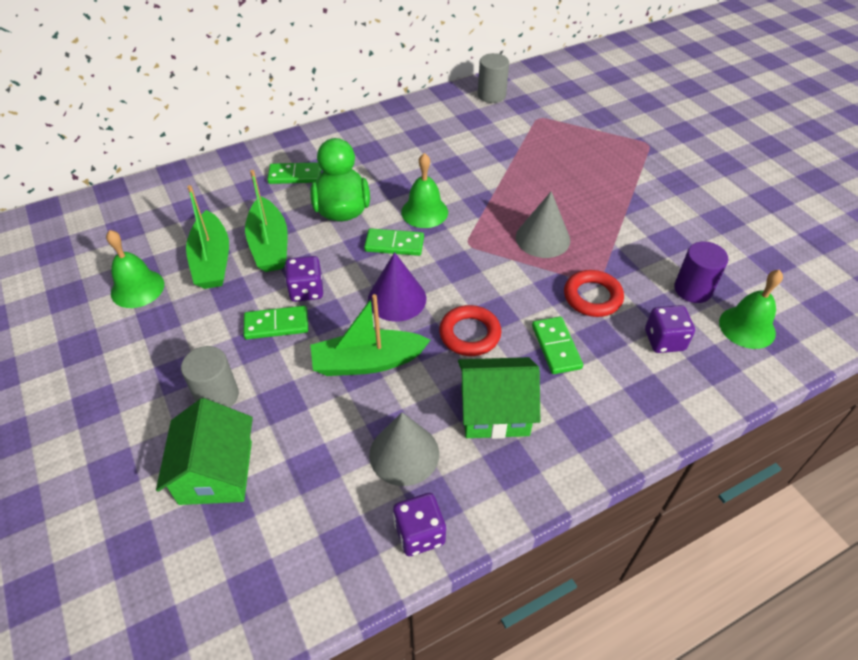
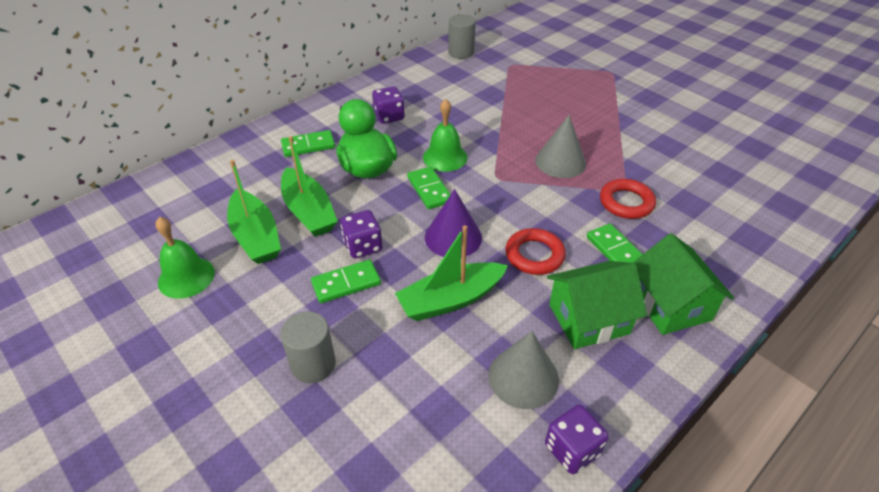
camera: 15 degrees left, 5 degrees down
(216, 472) = (342, 441): green house -> green house (670, 305)
(394, 244) = (429, 190): green domino -> green domino turned 75 degrees clockwise
(664, 340) = (703, 227): purple dice -> purple dice (389, 116)
(693, 289) = (705, 181): purple cylinder -> none
(747, 327) = (763, 203): green bell -> none

